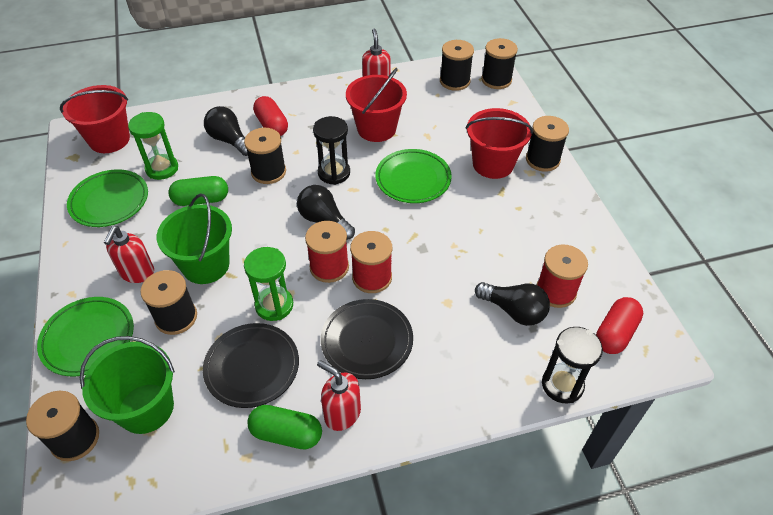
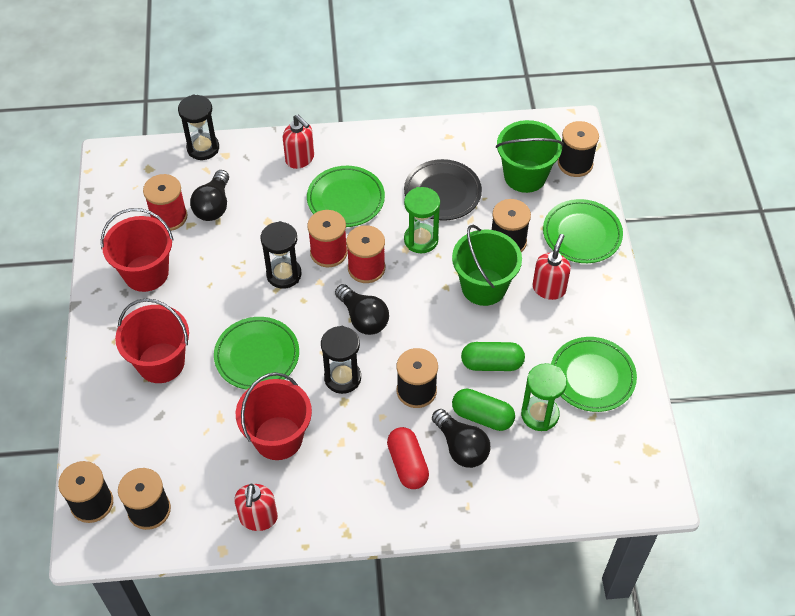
camera: 170 degrees left, 5 degrees up
(109, 140) = (611, 472): red bucket -> red bucket (146, 273)
(286, 434) = (419, 145): green capsule -> green capsule (482, 416)
(342, 413) = (376, 152): red soap dispenser -> red soap dispenser (300, 159)
(367, 341) = (346, 199): black plate -> green plate
(411, 249) = (284, 274): none -> black hourglass
(514, 311) = (213, 206): black light bulb -> black light bulb turned 120 degrees counterclockwise
(542, 160) = (103, 360): black spool -> none
(615, 333) = (139, 177): red capsule -> none

